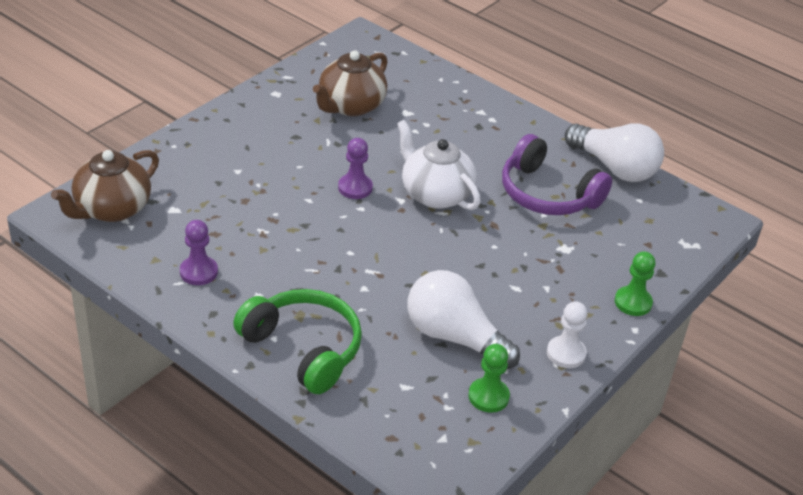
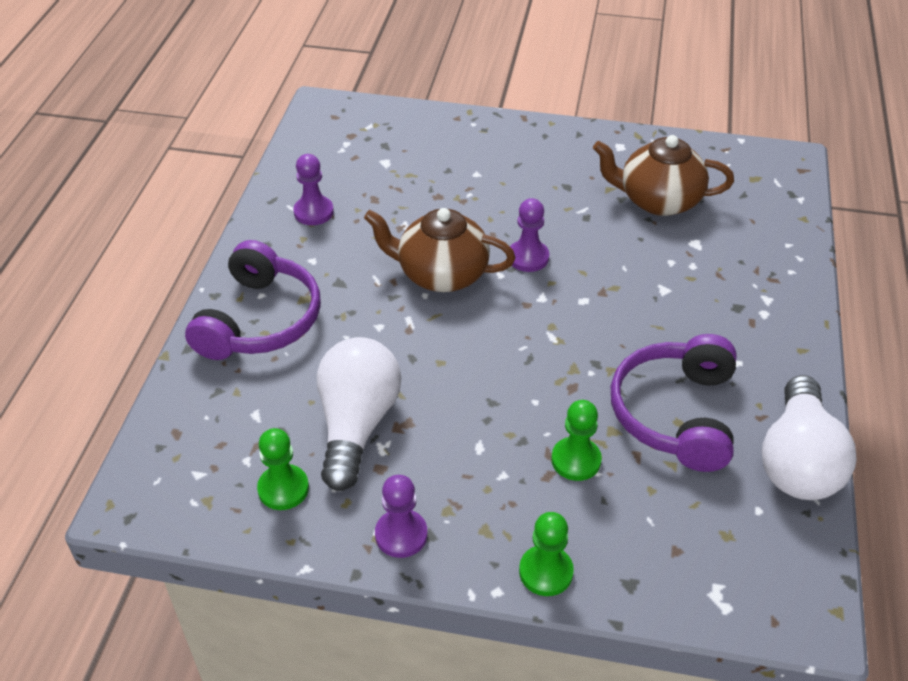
camera: 65 degrees right, 5 degrees up
(111, 209) = (353, 130): brown teapot -> brown teapot (441, 274)
(303, 349) = (259, 320): green headphones -> purple headphones
(435, 194) = (578, 319): white teapot -> none
(556, 251) = (576, 460): none -> green pawn
(566, 353) = (401, 535): white pawn -> purple pawn

